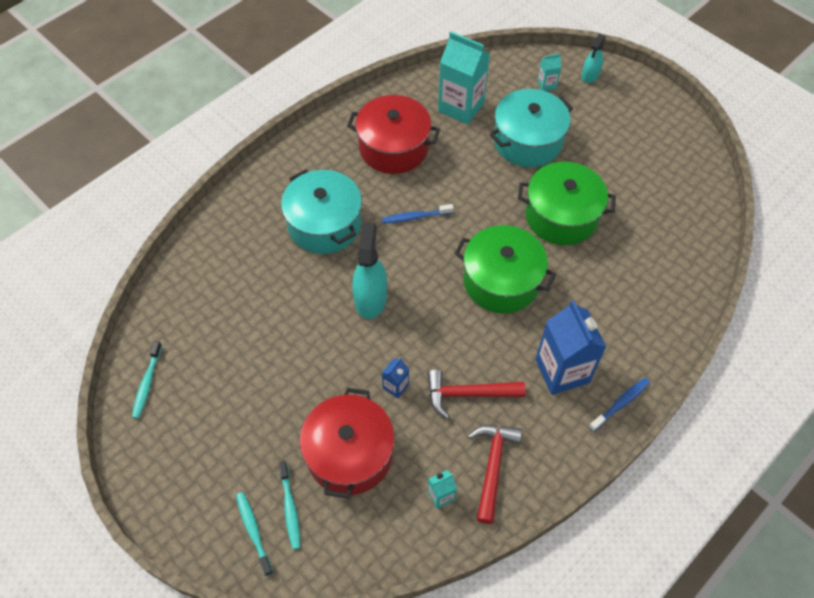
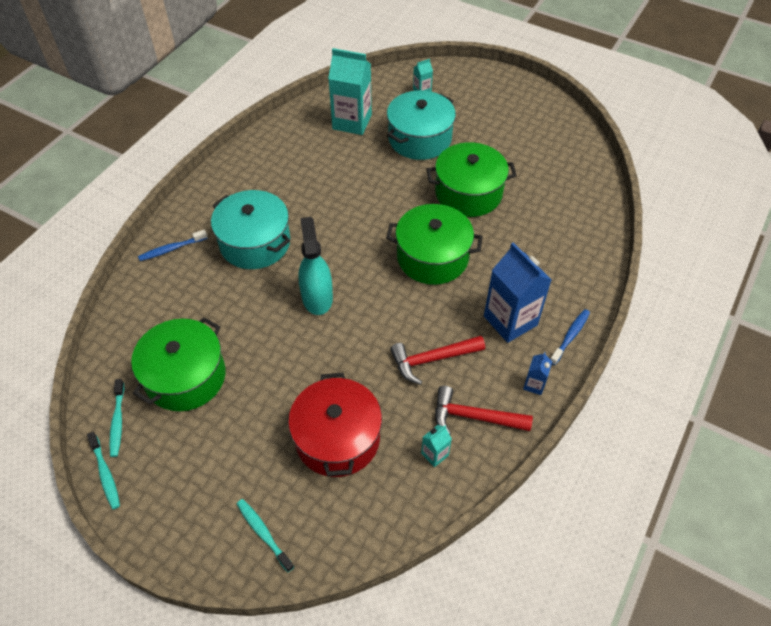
camera: 15 degrees left, 5 degrees down
(221, 353) = (185, 377): none -> green pot
(290, 508) = (294, 502): turquoise toothbrush -> turquoise toothbrush (105, 474)
(393, 148) = (301, 166): red pot -> none
(395, 386) = (363, 368): blue carton -> blue carton (534, 384)
(415, 217) = (338, 220): blue toothbrush -> blue toothbrush (171, 249)
(492, 466) = (474, 417): red hammer -> red hammer turned 75 degrees counterclockwise
(590, 75) = (457, 77): turquoise spray bottle -> none

